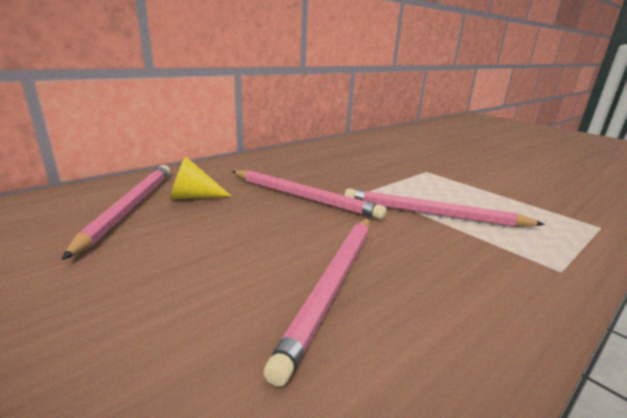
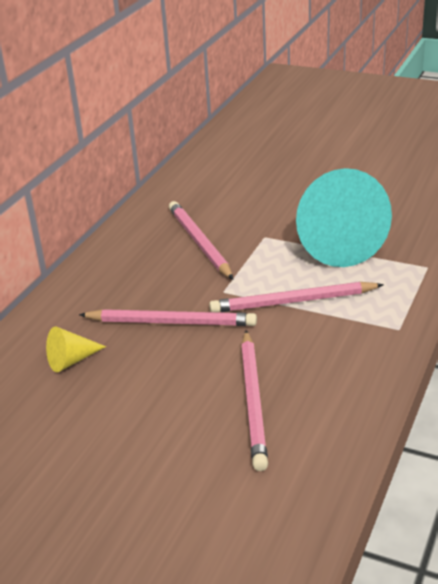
camera: 20 degrees left, 10 degrees up
(130, 208) = (31, 395): pink pencil -> pink pencil (200, 243)
(493, 188) = (334, 242): none -> turquoise cone

